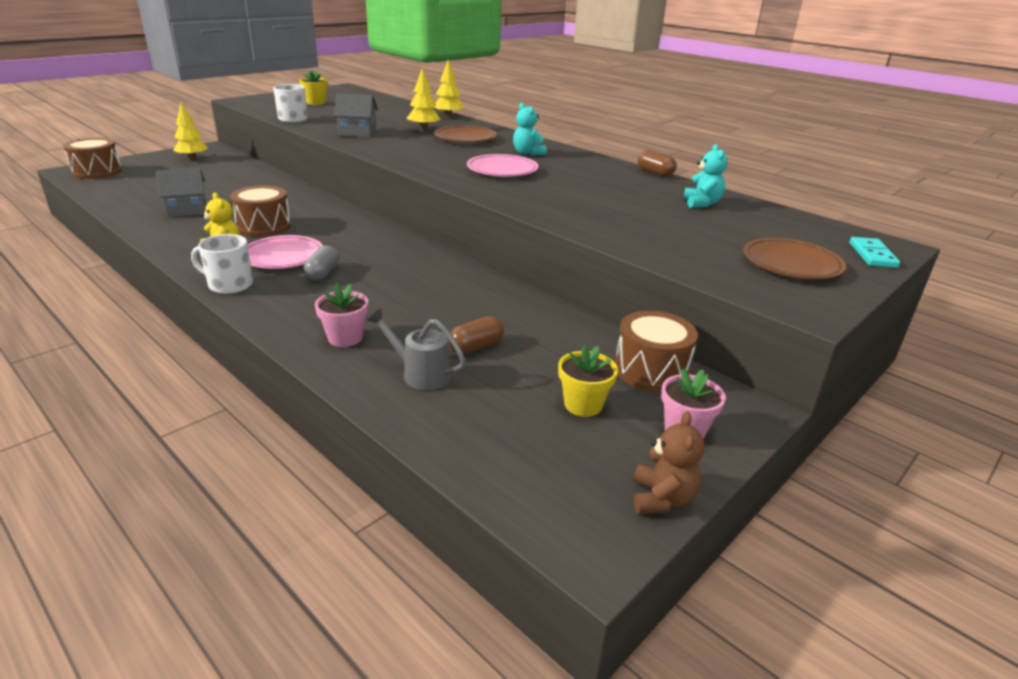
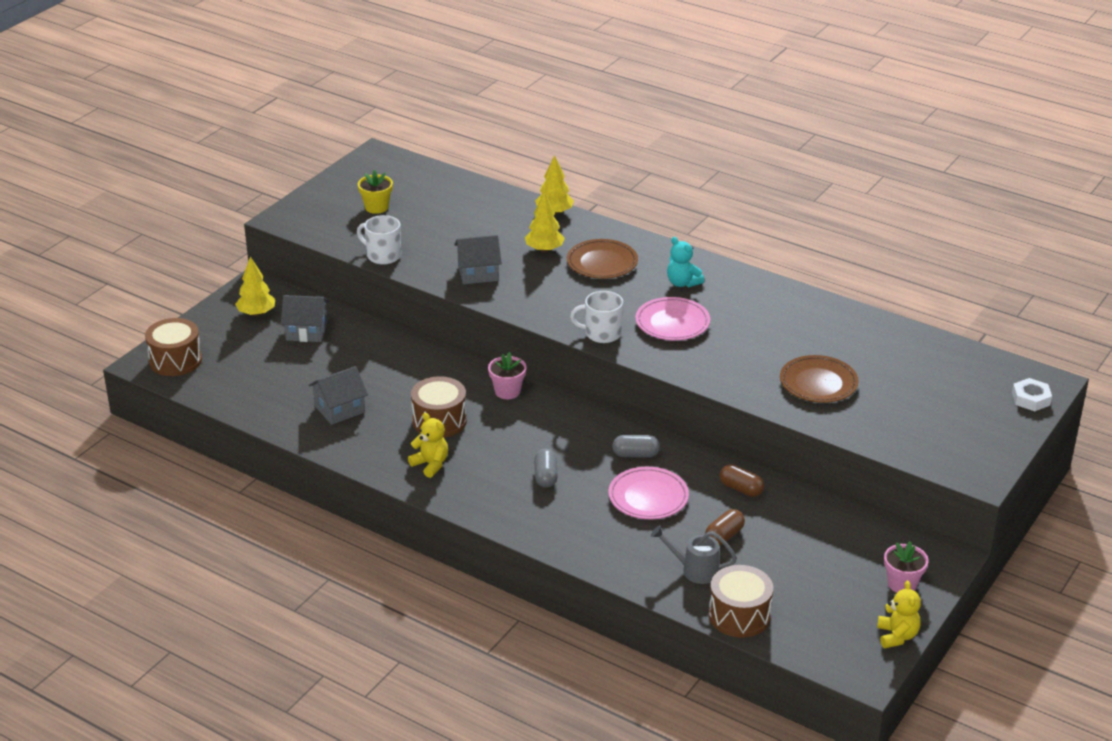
camera: 10 degrees left, 5 degrees up
(218, 170) = (306, 331): none -> grey house
(229, 285) = (474, 506): white mug -> white mug (602, 333)
(283, 257) = (493, 461): pink plate -> pink plate (648, 497)
(345, 338) = (616, 546): pink flower pot -> pink flower pot (507, 391)
(426, 270) = (635, 454): none -> grey capsule
(583, 404) = (825, 575): yellow flower pot -> none
(651, 370) = (867, 535): brown drum -> brown drum (739, 615)
(655, 173) = (824, 298): brown capsule -> brown capsule (741, 489)
(662, 498) = (897, 636): brown teddy bear -> yellow teddy bear
(701, 204) = (880, 347): turquoise teddy bear -> none
(791, 264) = (965, 424): brown plate -> brown plate (818, 383)
(872, 255) = (1031, 399): turquoise domino -> white nut

